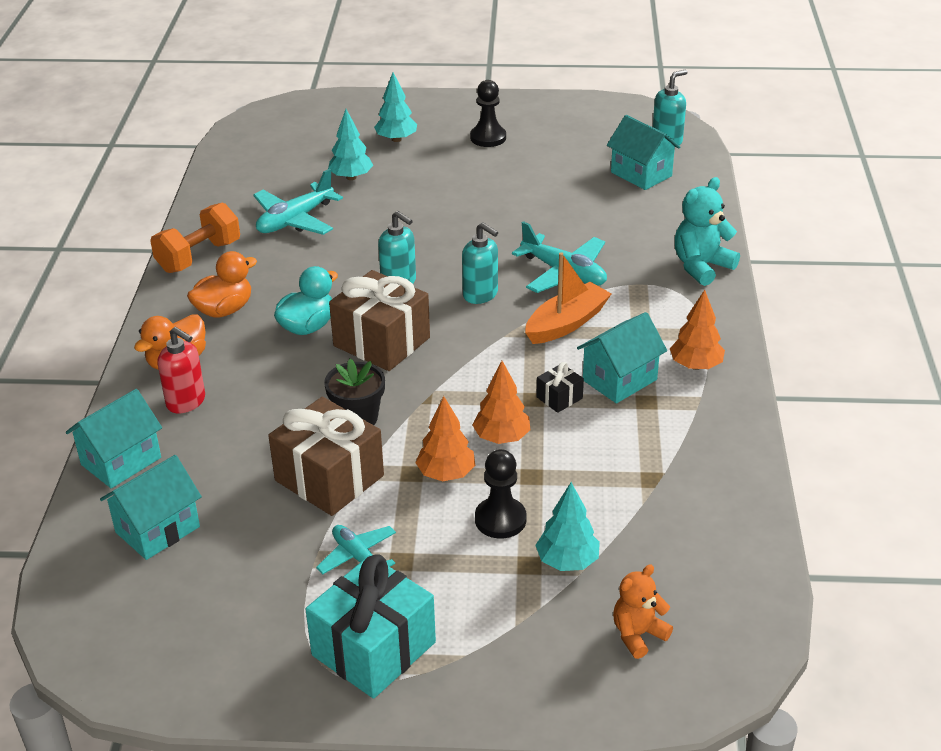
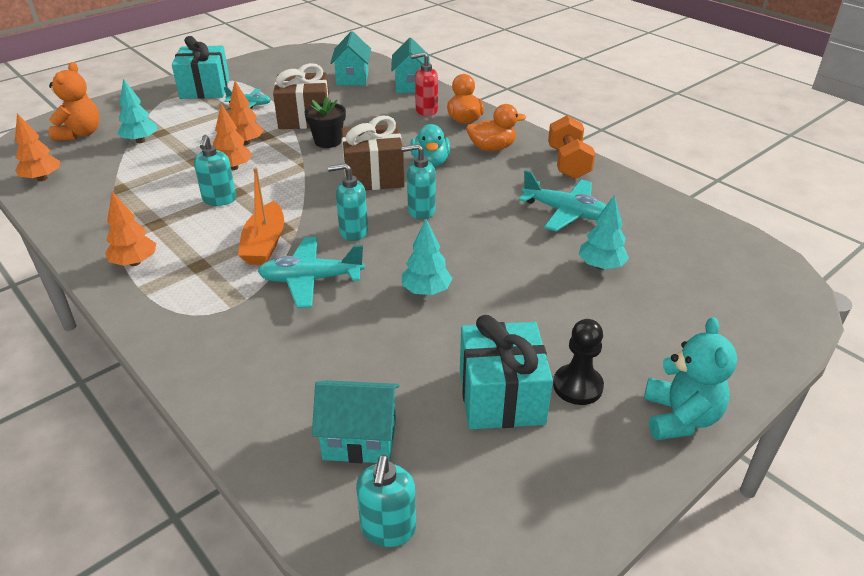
camera: 135 degrees right, 0 degrees up
(224, 310) = (492, 148): orange duck -> orange duck turned 105 degrees counterclockwise
(295, 220) = (565, 212): turquoise plane -> turquoise plane turned 120 degrees clockwise
(396, 139) = (646, 326): turquoise tree -> turquoise tree (426, 291)
(500, 519) = (194, 140): black pawn -> none
(537, 153) = (501, 396): none -> turquoise gift
(559, 398) = (219, 200): black gift -> turquoise soap dispenser
(619, 380) = (187, 227): turquoise house -> none
(638, 634) = (80, 134): orange teddy bear -> orange teddy bear, size x1.50
(701, 266) = (192, 351): turquoise teddy bear -> turquoise teddy bear (679, 417)
(734, 554) = (42, 178): none -> orange tree

